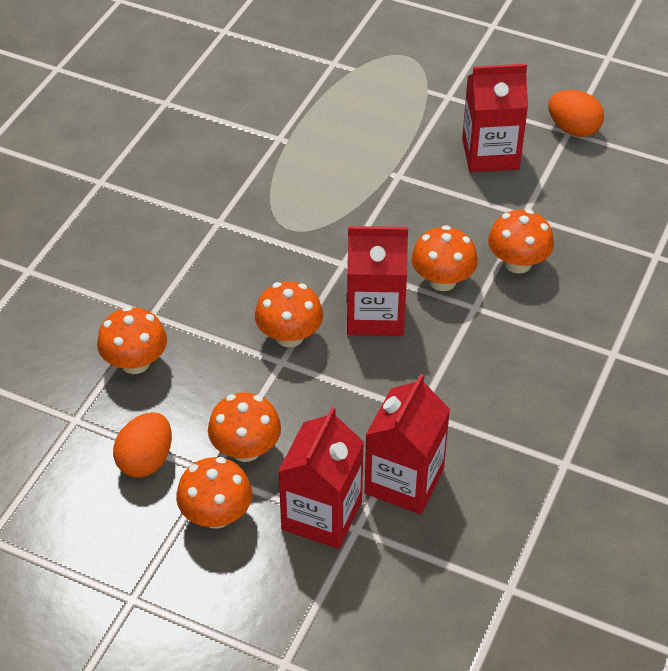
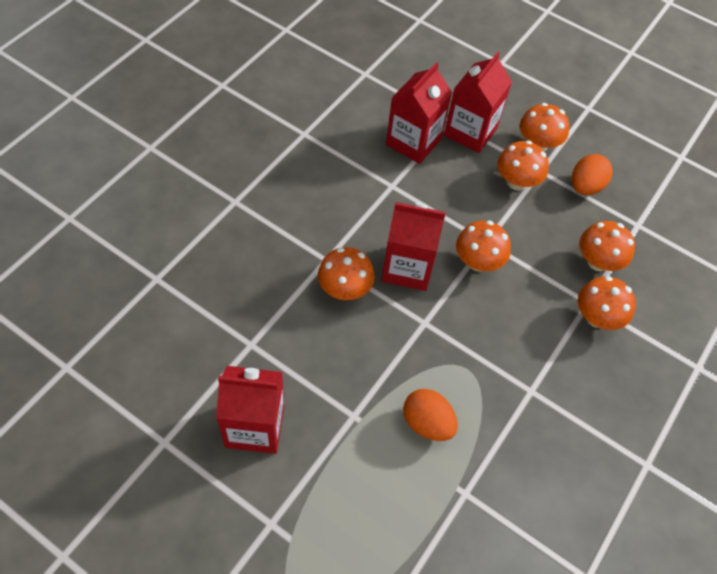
camera: 175 degrees left, 10 degrees up
(518, 263) = (276, 294): orange mushroom -> orange mushroom (597, 317)
(573, 129) = (157, 444): orange egg -> orange egg (427, 423)

